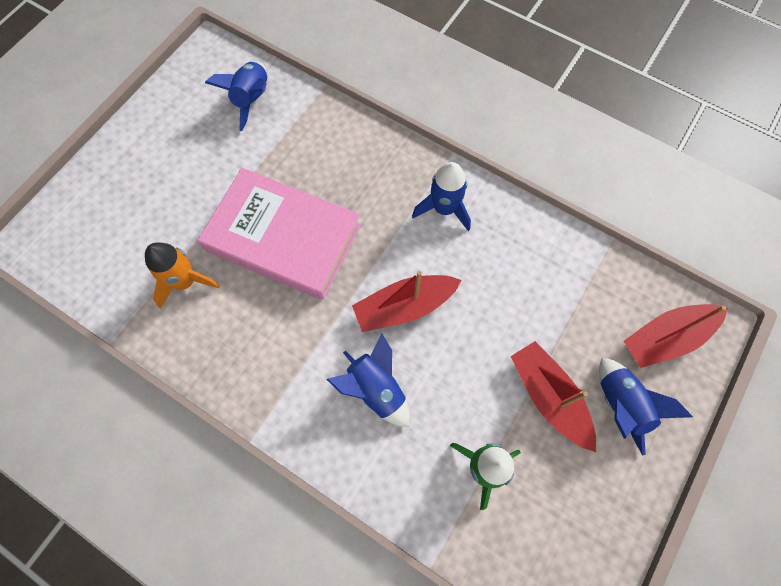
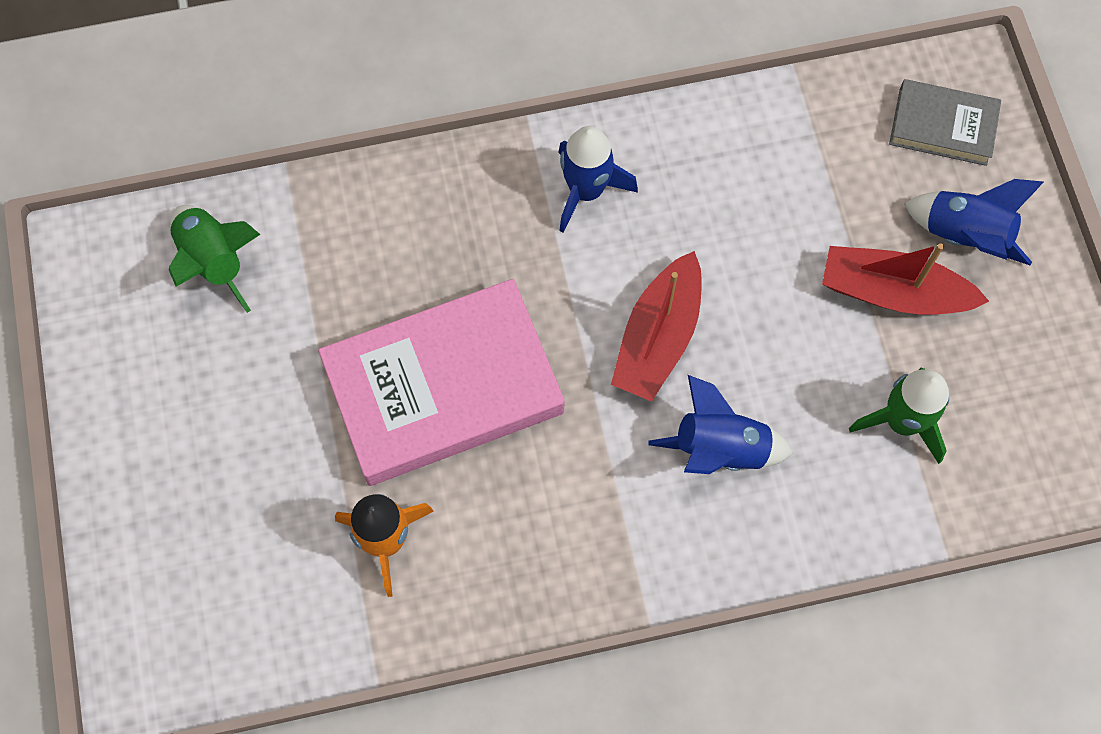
camera: 45 degrees left, 0 degrees up
(252, 99) = (214, 261): blue rocket -> green rocket
(666, 338) = (942, 126): red boat -> grey book

